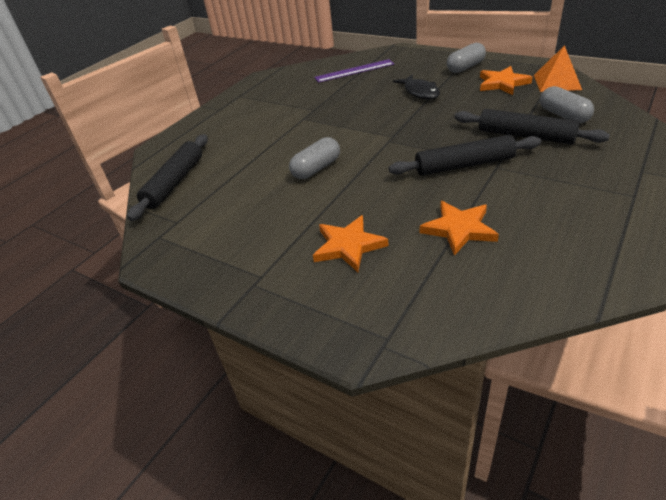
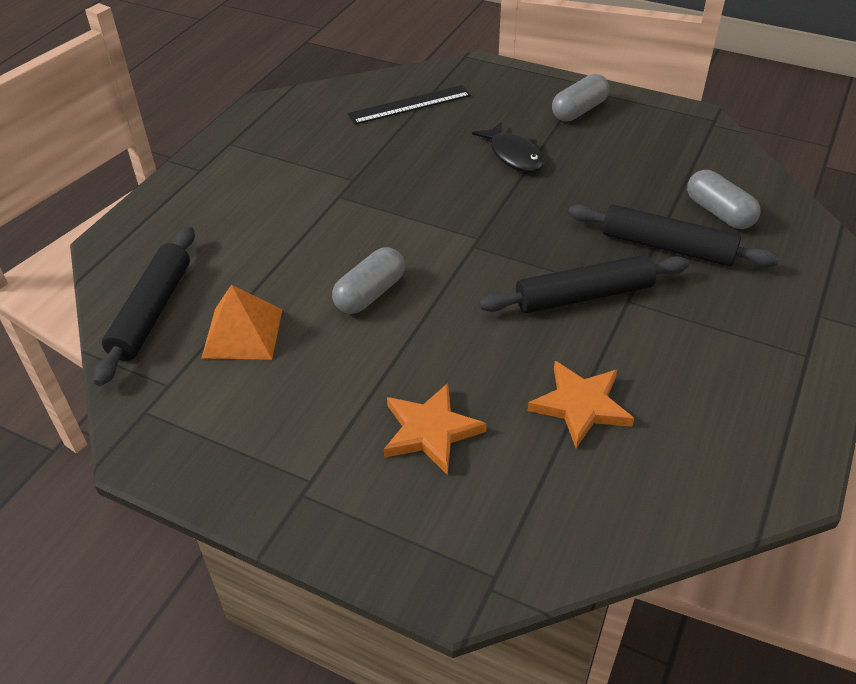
camera: 10 degrees left, 5 degrees up
(354, 71) = (410, 105): purple ruler -> black ruler
(502, 83) = (634, 146): orange star -> none
(557, 82) = (710, 149): orange pyramid -> orange pyramid (242, 333)

